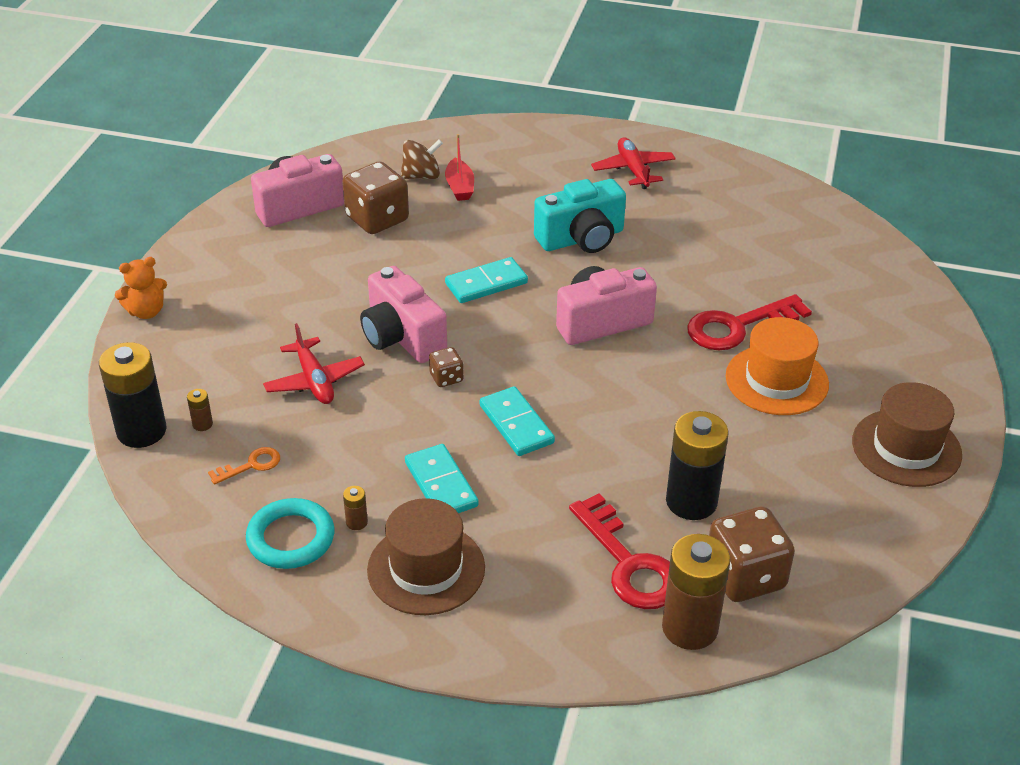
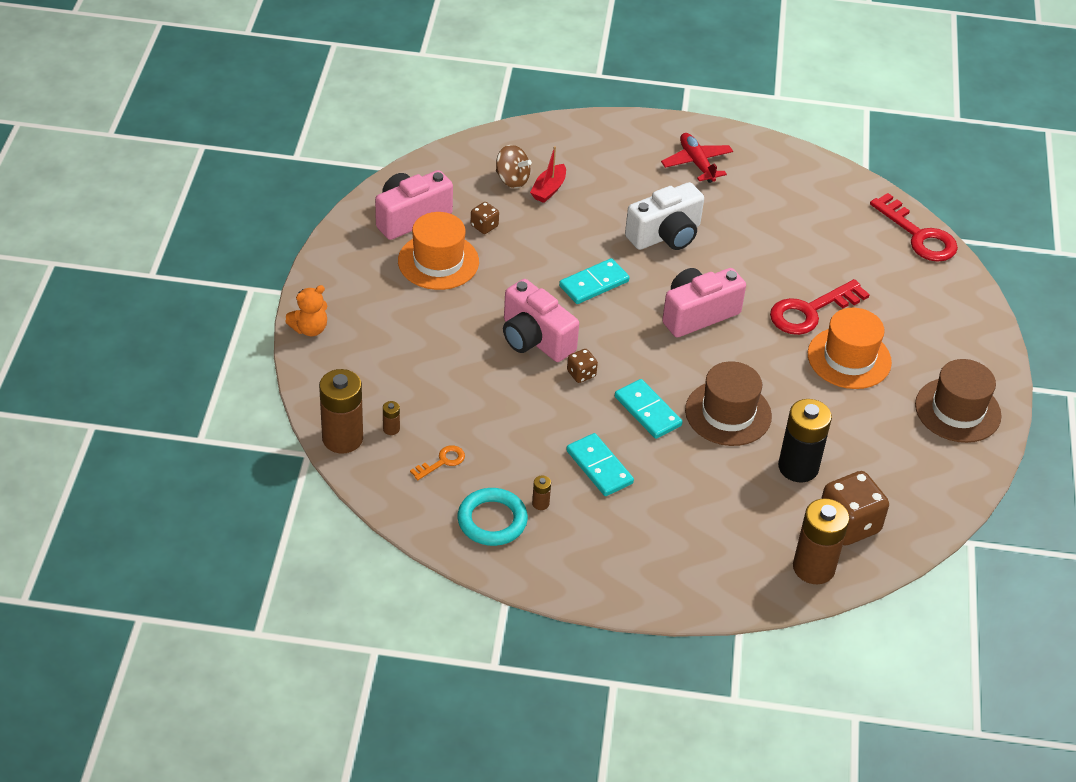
camera: 10 degrees left, 5 degrees up
(141, 431) = (342, 438): black battery -> brown battery
(314, 251) = (438, 261): none -> orange hat
(314, 380) = (472, 384): red plane -> none
(377, 219) = (484, 226): brown dice -> brown dice, size x0.49
(421, 176) = (512, 179): brown spinning top -> brown spinning top turned 60 degrees clockwise
(426, 569) = (604, 537): brown hat -> brown hat (728, 413)
(459, 187) = (548, 189): red boat -> red boat turned 45 degrees clockwise
(581, 238) = (665, 235): turquoise camera -> white camera
(629, 563) = (759, 521): red key -> red key (919, 235)

